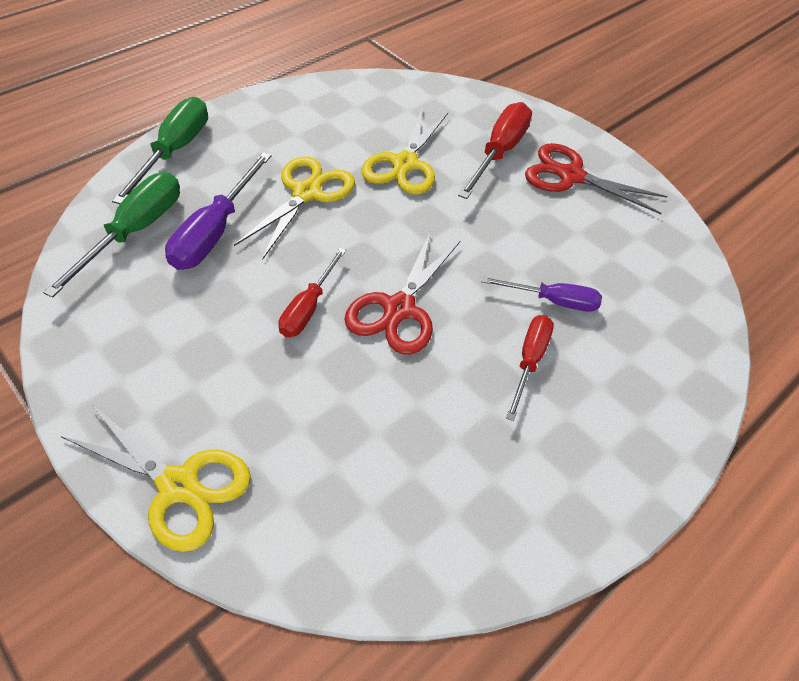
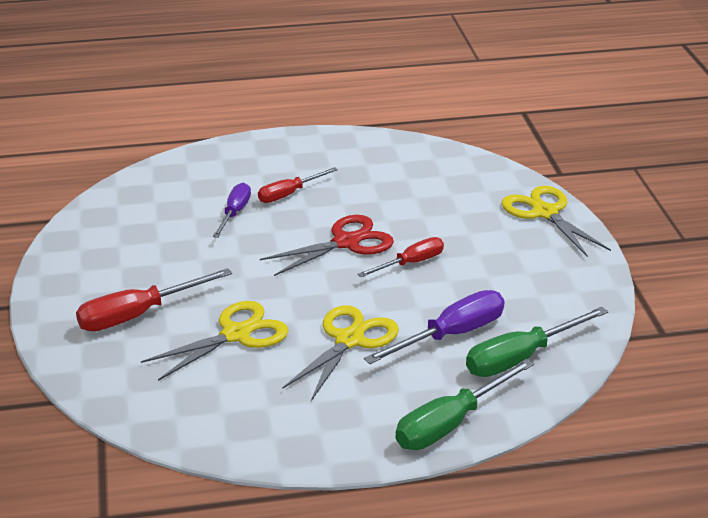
camera: 145 degrees left, 20 degrees down
(306, 193) = (349, 340): yellow scissors -> yellow scissors turned 150 degrees clockwise
(553, 301) = (234, 213): purple screwdriver -> purple screwdriver turned 60 degrees clockwise
(571, 176) = (104, 276): red scissors -> none

